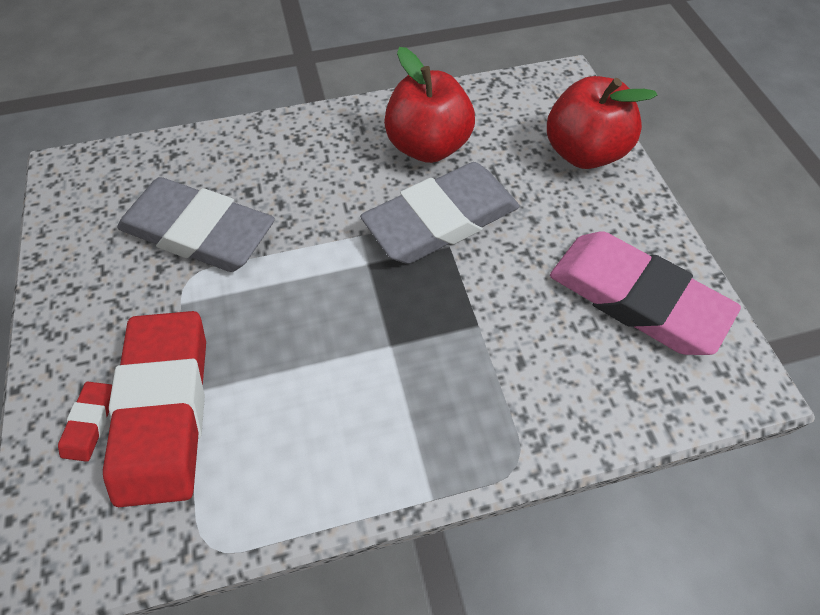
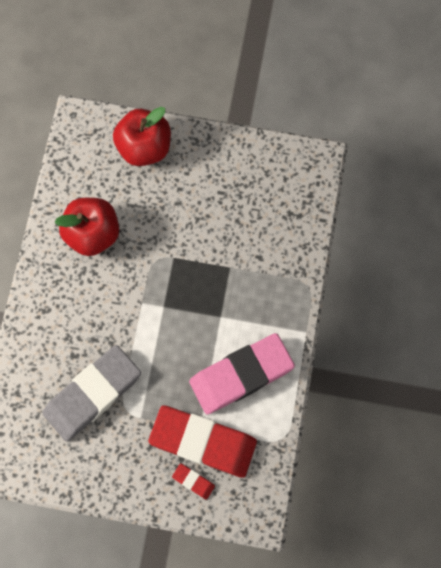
camera: 65 degrees left, 15 degrees up
(441, 220) = (153, 253): grey eraser -> none
(635, 298) = (252, 181): pink eraser -> pink eraser (241, 375)

